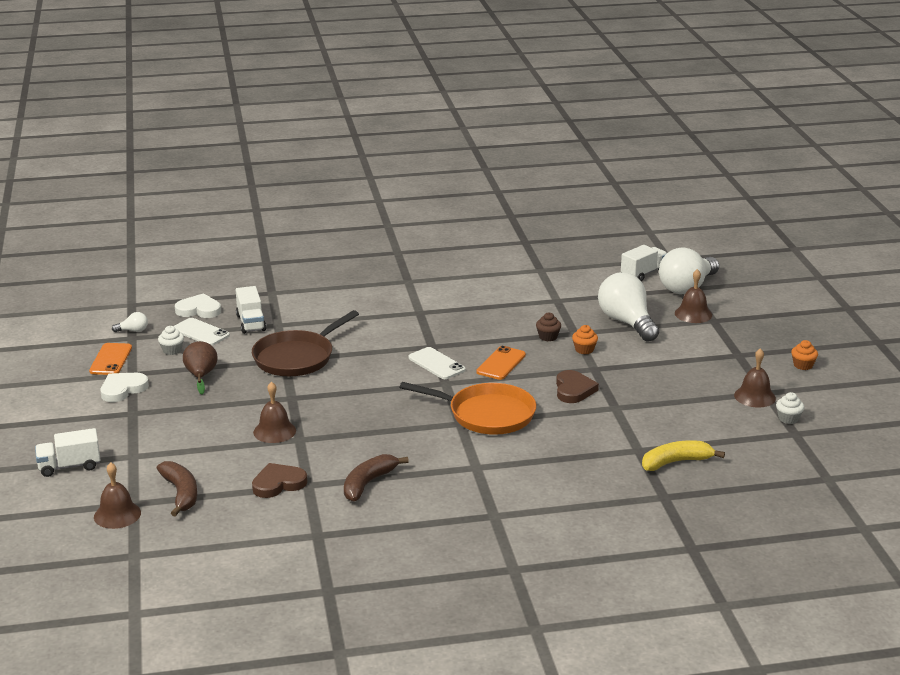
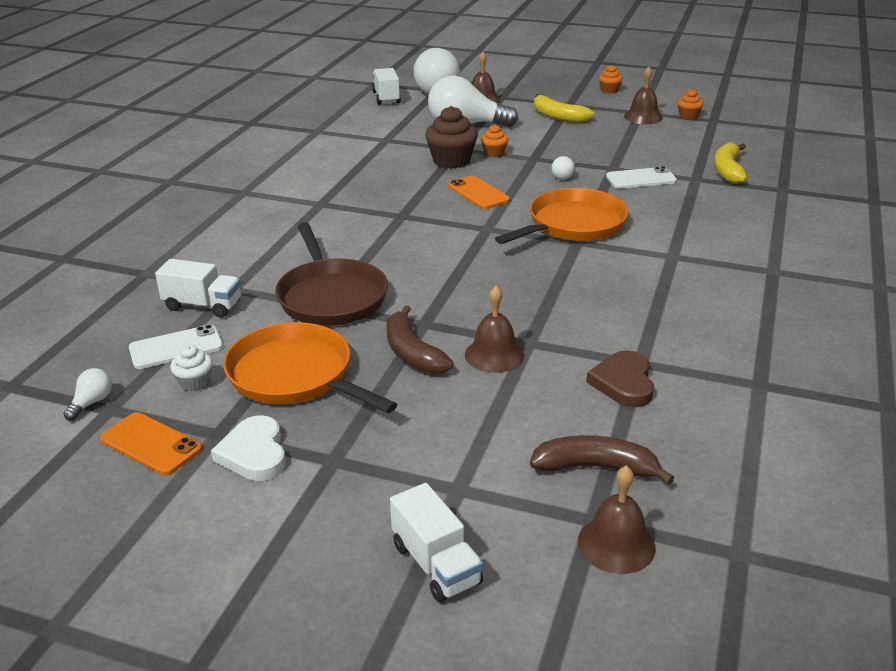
camera: 60 degrees left, 5 degrees up
(69, 466) = (436, 564): white truck -> white truck turned 45 degrees counterclockwise
(199, 310) = (112, 334): white heart -> none
(201, 376) = (295, 376): brown pear -> orange pan
(368, 483) = (664, 323): brown banana -> brown banana (412, 353)
(436, 364) = (442, 222): white phone -> white phone (641, 179)
(548, 337) = (451, 161): brown cupcake -> brown cupcake, size x1.87
(573, 390) = (564, 176): brown heart -> white light bulb
(701, 357) = (558, 116): none -> yellow banana
(788, 418) = (688, 116): white cupcake -> orange cupcake

